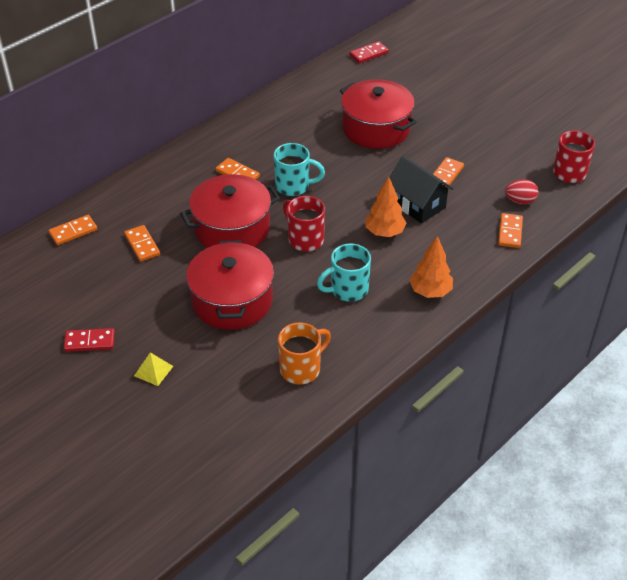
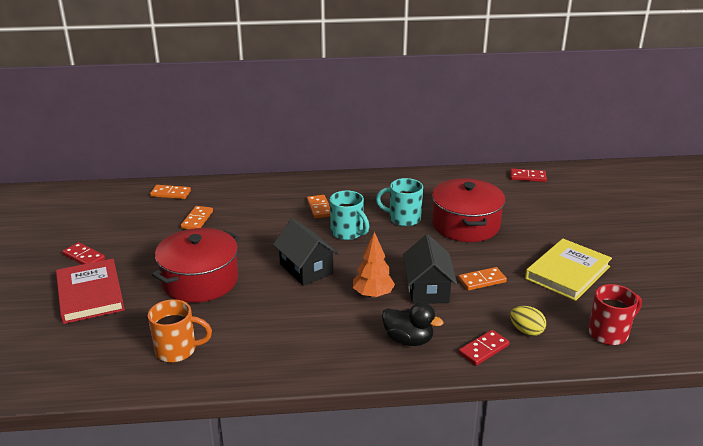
camera: 40 degrees right, 15 degrees down
(153, 371) = (90, 294): yellow pyramid -> red book
(232, 228) = (266, 238): red pot -> none
(304, 239) = (306, 269): red mug -> black house
(347, 290) = (288, 318): turquoise mug -> turquoise mug (403, 219)
(430, 291) = (350, 355): orange tree -> none
(454, 255) = (408, 340): none -> black duck
(494, 135) = (567, 272): none -> yellow book
(510, 232) = (483, 349): orange domino -> red domino
(520, 201) = (526, 331): red egg -> yellow egg

